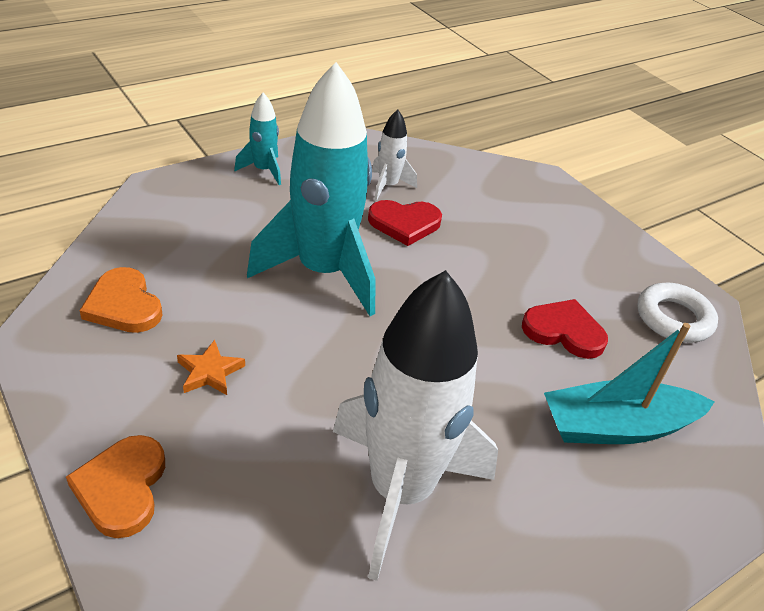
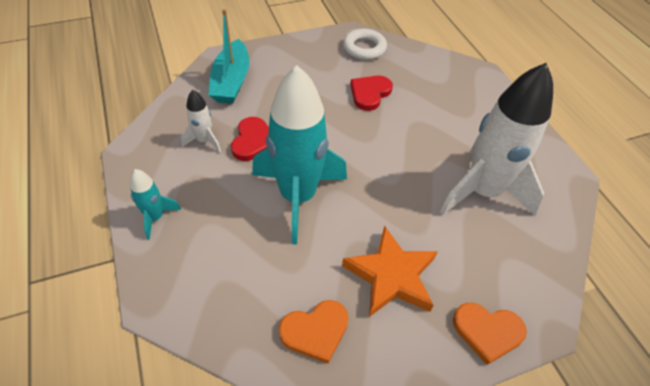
camera: 75 degrees left, 10 degrees up
(210, 372) = (391, 276): orange star -> orange star, size x2.06
(616, 427) = (439, 95): turquoise boat -> turquoise boat (231, 81)

